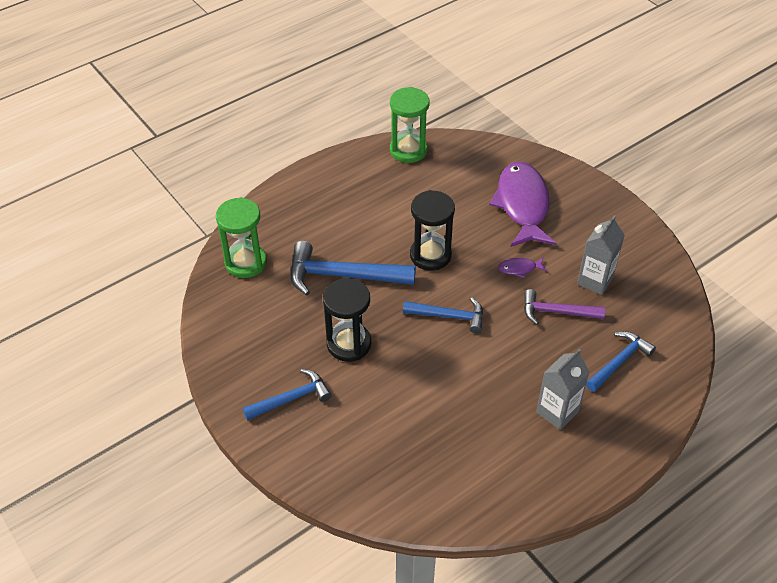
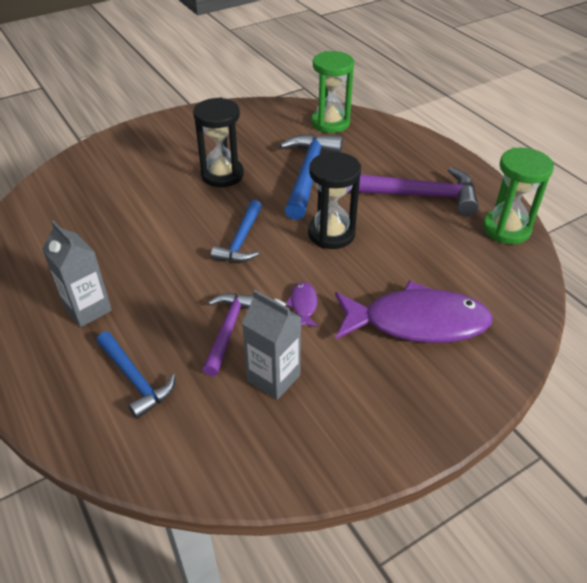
camera: 95 degrees right, 5 degrees down
(291, 398) = (172, 144): blue hammer -> none
(369, 199) = (418, 195): none -> purple hammer

